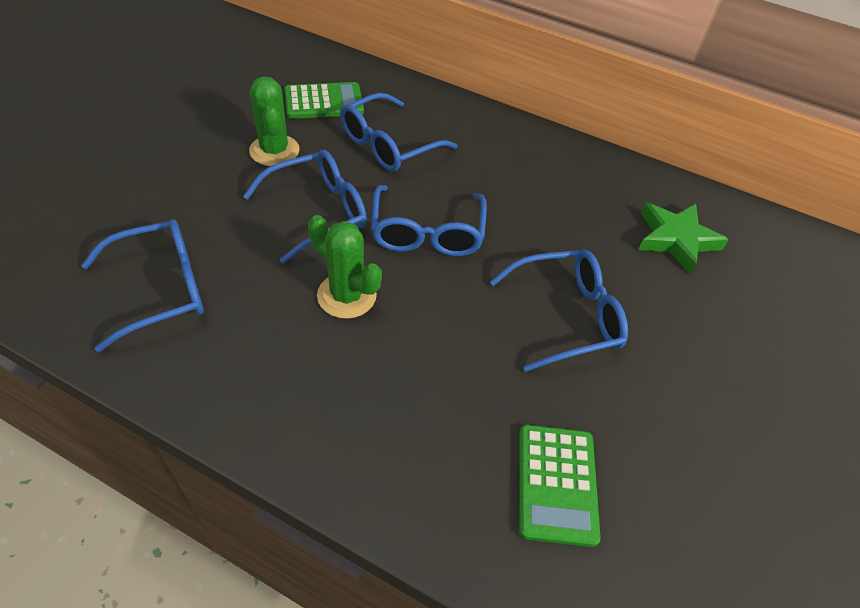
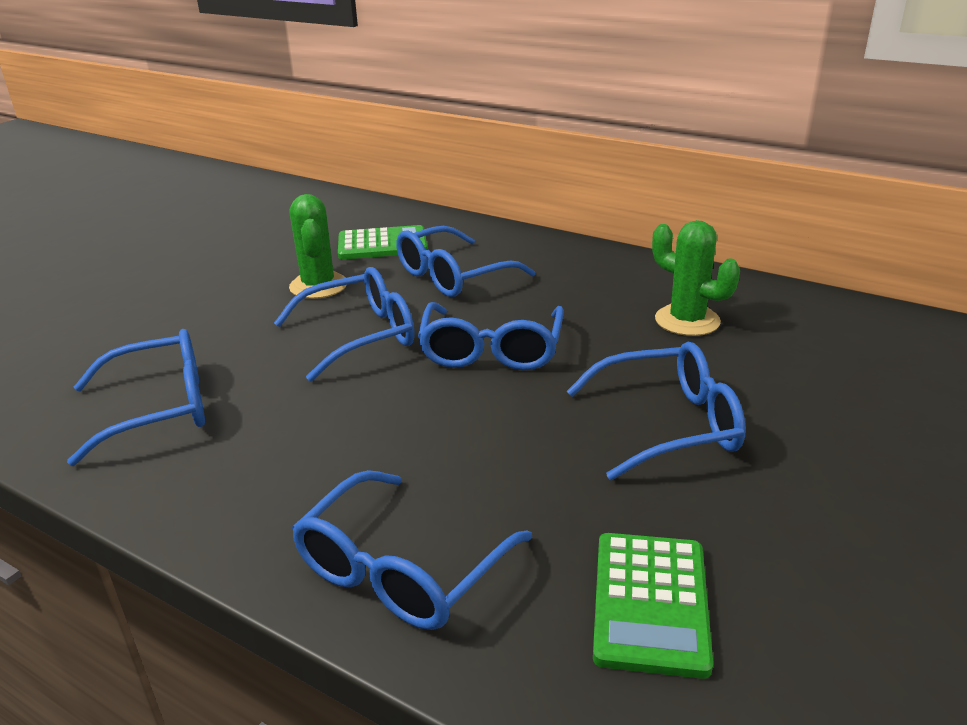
camera: 10 degrees right, 20 degrees down
(346, 295) = (383, 410): green cactus -> green cactus (687, 320)
(378, 456) = (401, 570): none -> blue glasses
(676, 239) = (817, 348): green star -> none

